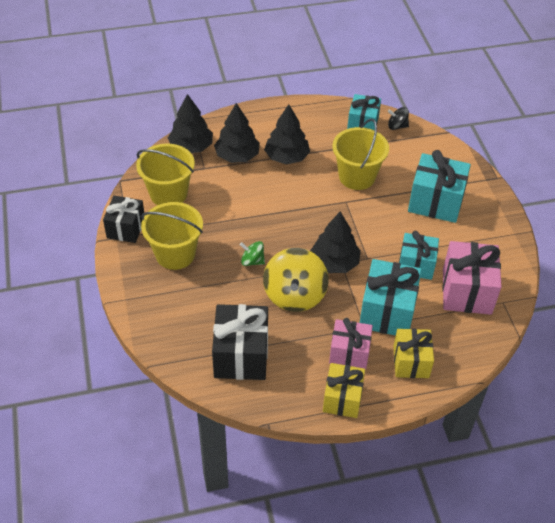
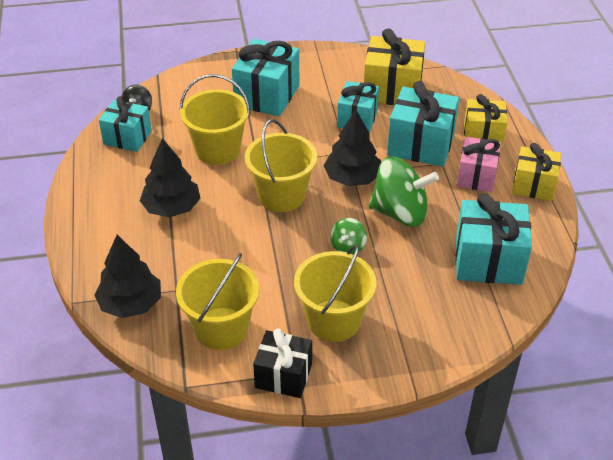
camera: 85 degrees left, 5 degrees down
(237, 156) = (160, 255): black tree -> none
(241, 355) = (488, 261): black gift -> turquoise gift
(294, 295) = (400, 213): yellow spinning top -> green spinning top
(307, 218) = (281, 195): none -> yellow bucket
(467, 291) = (392, 89): pink gift -> yellow gift

